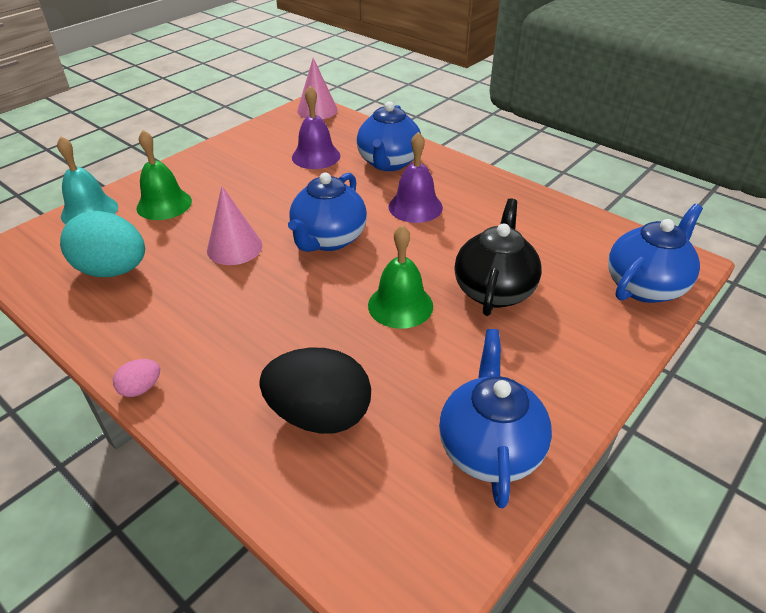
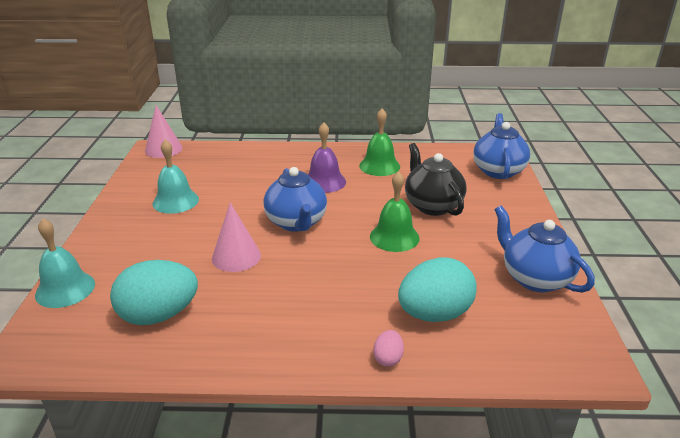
camera: 40 degrees left, 10 degrees down
(141, 388) = (302, 368): pink egg -> pink egg (388, 358)
(164, 204) = (131, 255): green bell -> green bell (379, 166)
(260, 168) = (175, 201): none -> turquoise bell
(316, 156) = (209, 178): purple bell -> none
(319, 415) = (434, 314): black egg -> turquoise egg
(388, 163) = (269, 163): blue teapot -> none

